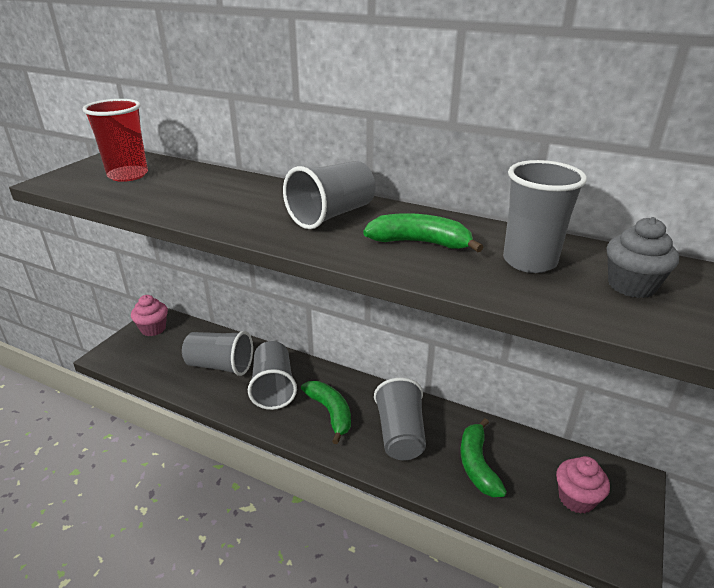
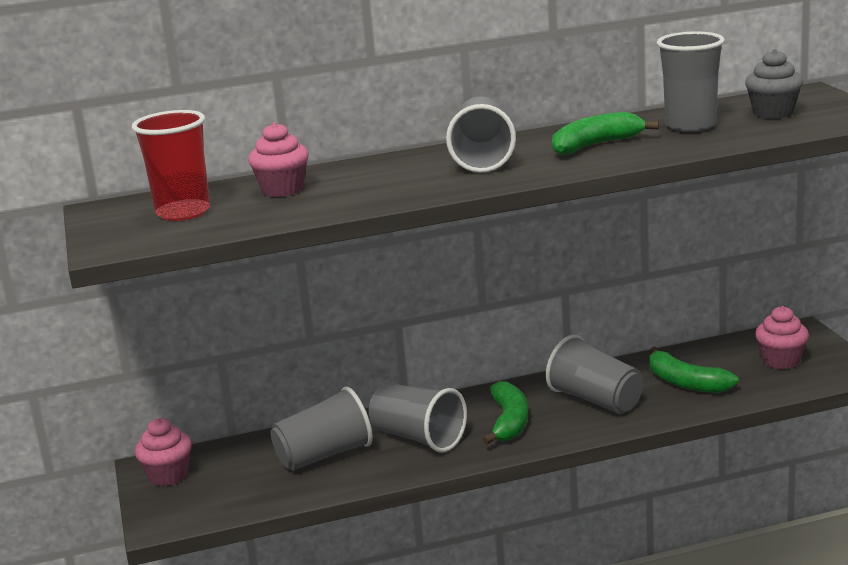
camera: 40 degrees left, 10 degrees down
(195, 183) = (282, 190): none -> pink cupcake
(330, 413) = (509, 422): green banana -> green banana turned 75 degrees clockwise

